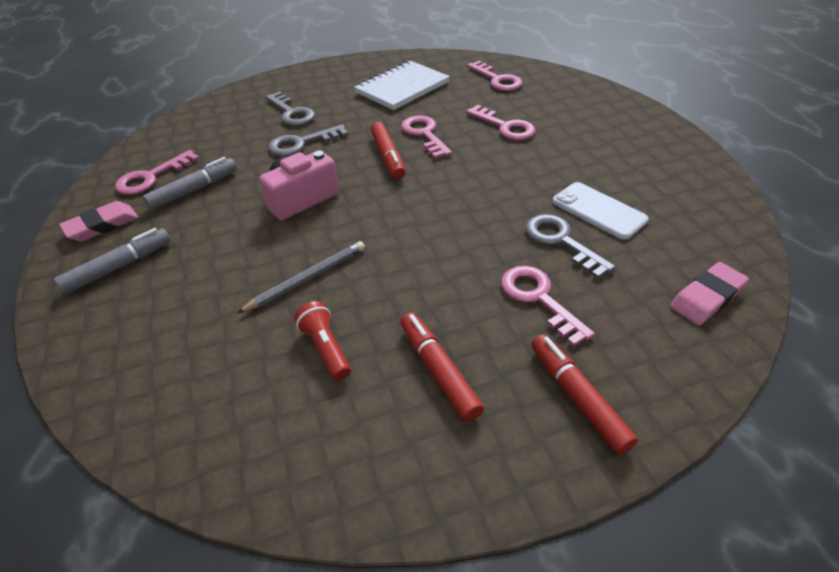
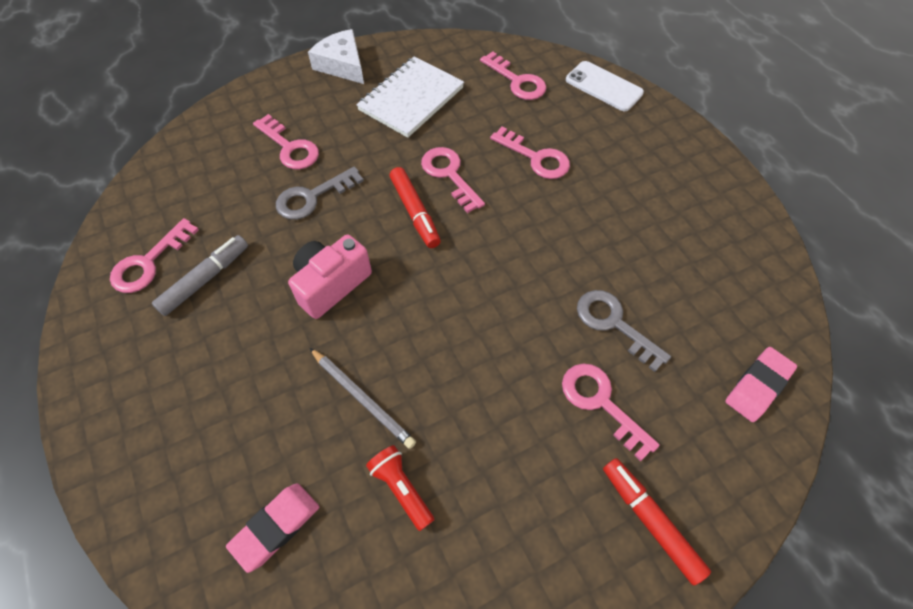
camera: 10 degrees left, 15 degrees up
(102, 225) = (112, 341): pink eraser -> pink eraser (276, 527)
(119, 267) = (151, 401): grey marker -> none
(291, 113) = (290, 147): grey key -> pink key
(307, 278) = (362, 398): grey pencil -> grey pencil turned 90 degrees clockwise
(349, 67) = (342, 65): none -> white cheese
(439, 371) = (517, 504): red marker -> none
(598, 211) = (647, 278): white phone -> white phone (603, 86)

